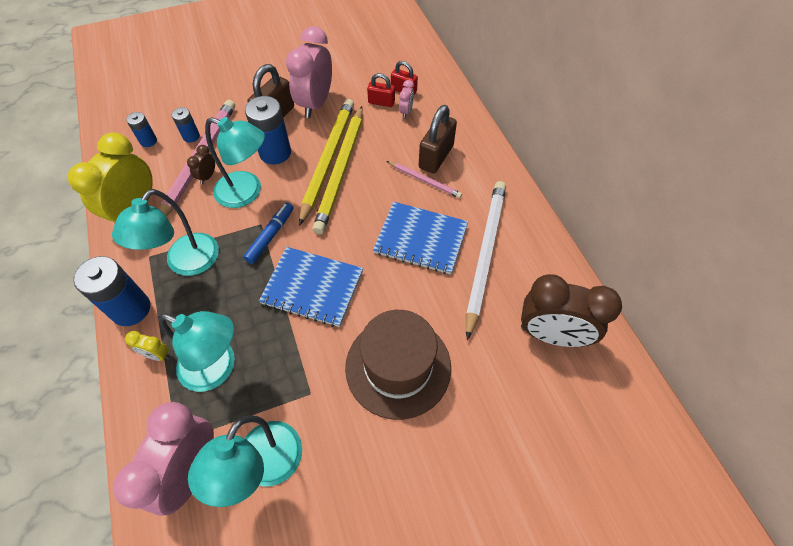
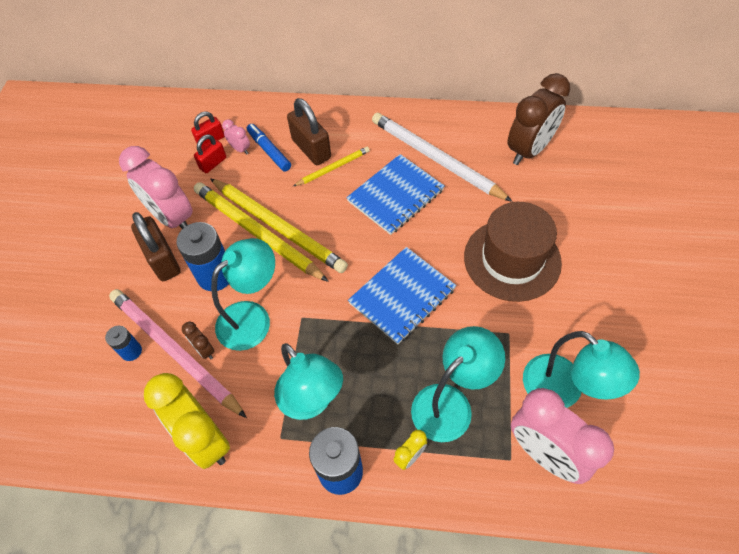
camera: 60 degrees left, 0 degrees up
(148, 141) = (104, 400): blue battery -> none
(270, 236) = (322, 313): blue marker -> blue marker (269, 151)
(424, 180) = (333, 168): pink pencil -> yellow pencil

